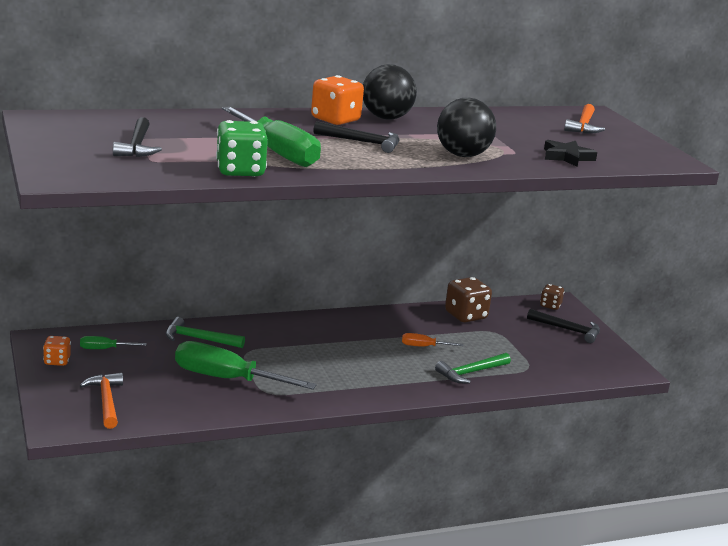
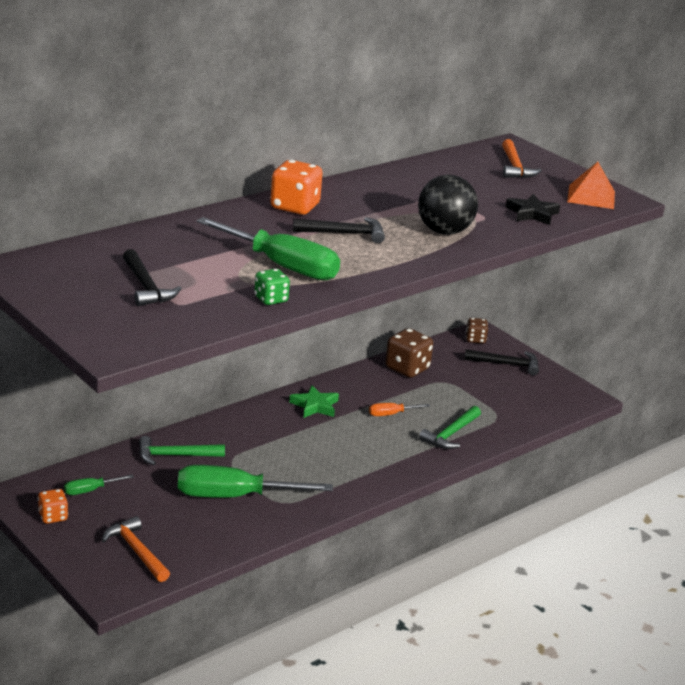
camera: 20 degrees left, 5 degrees up
(240, 171) = (271, 299): green dice -> green dice, size x0.58
(356, 327) = (315, 406): none -> green star
(386, 118) = (338, 194): black ball -> none
(643, 155) = (591, 196): none -> orange pyramid

